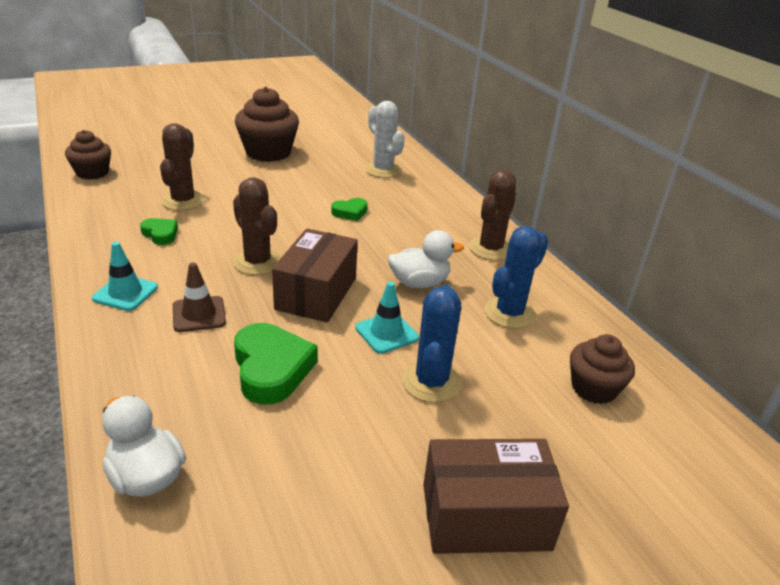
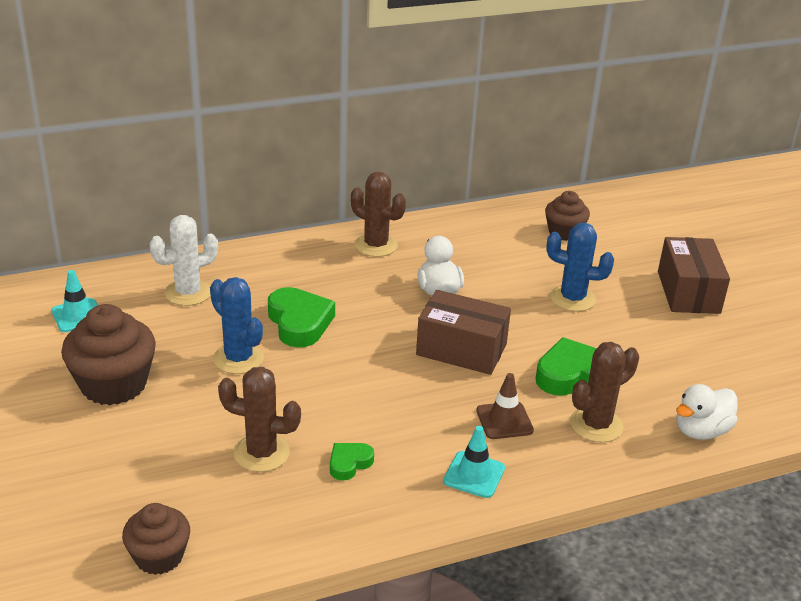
camera: 85 degrees left, 0 degrees up
(257, 262) = (408, 387): brown cactus -> brown cactus (596, 425)
(350, 212) = (299, 323): green heart -> green heart, size x1.83
(386, 333) = (515, 314): turquoise traffic cone -> turquoise traffic cone (78, 316)
(509, 313) = (479, 251): blue cactus -> blue cactus (238, 359)

